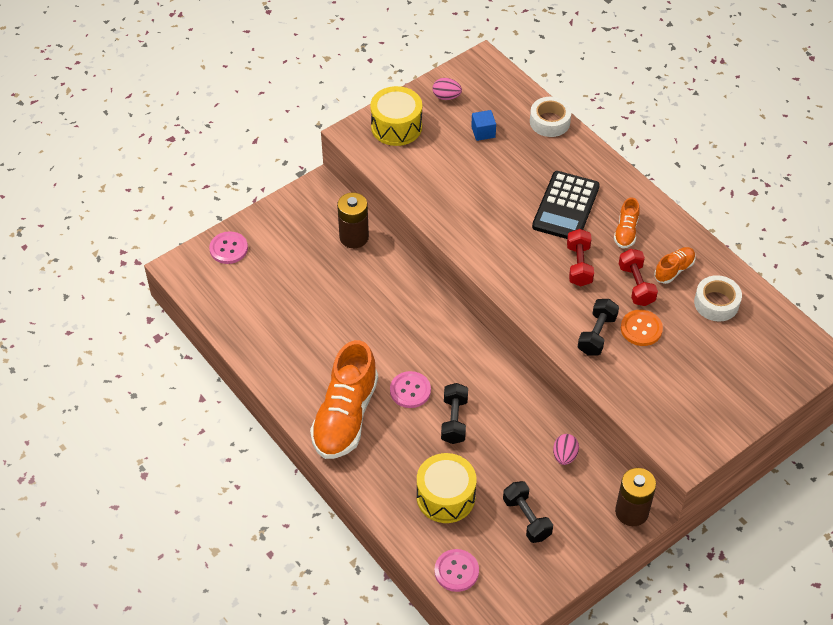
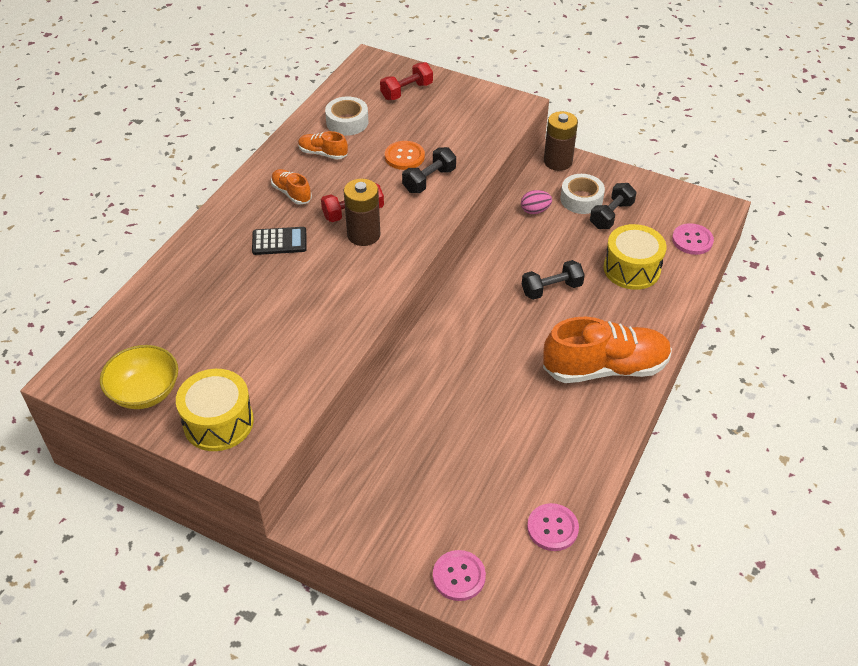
camera: 115 degrees left, 5 degrees down
(354, 237) = (372, 454): brown battery -> brown battery (363, 235)
(410, 390) = (541, 331): pink button -> pink button (552, 528)
(446, 97) = (145, 392): pink egg -> yellow bowl
(483, 132) = (194, 339): blue cube -> none
(549, 122) = (154, 288): white tape -> white tape (581, 199)
(565, 207) = (279, 241): black calculator -> black calculator, size x0.61
(597, 334) = (429, 180): black dumbbell -> black dumbbell turned 45 degrees counterclockwise
(626, 232) = (291, 193): orange shoe -> orange shoe turned 120 degrees counterclockwise
(636, 285) = (355, 171): red dumbbell -> red dumbbell (406, 91)

